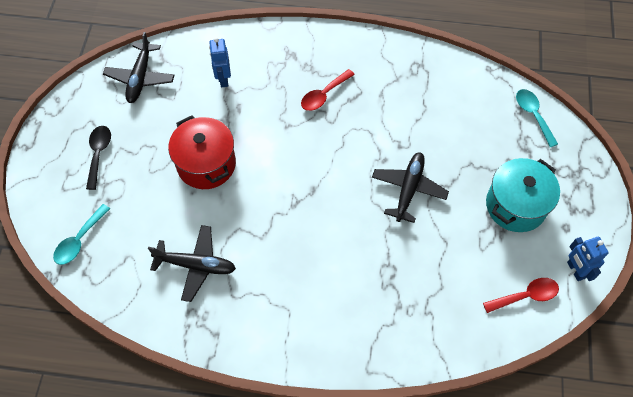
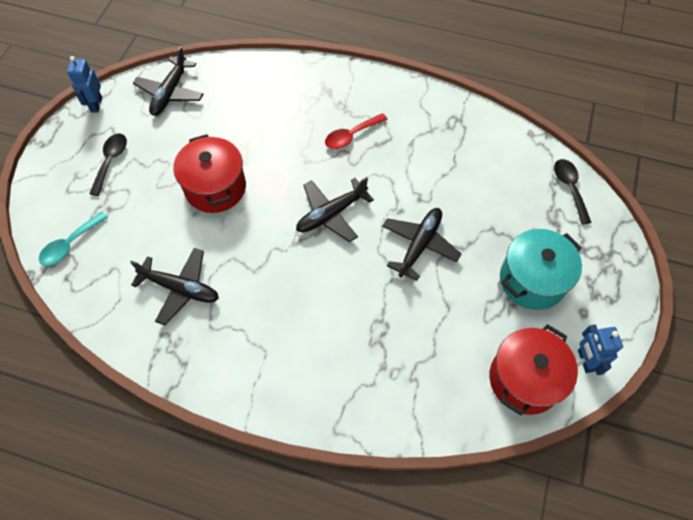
camera: 10 degrees right, 0 degrees up
(223, 79) = (252, 105): blue robot -> blue robot (96, 104)
(321, 173) = (331, 214): none -> black plane
(525, 296) = (524, 379): red spoon -> red pot
(533, 115) = (569, 188): turquoise spoon -> black spoon

